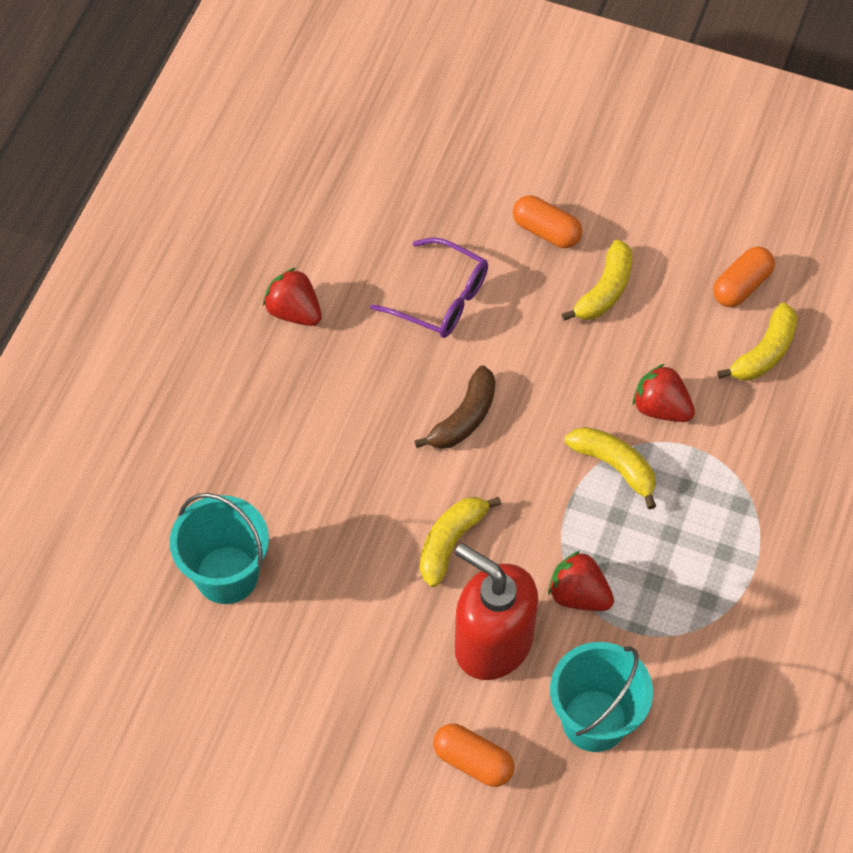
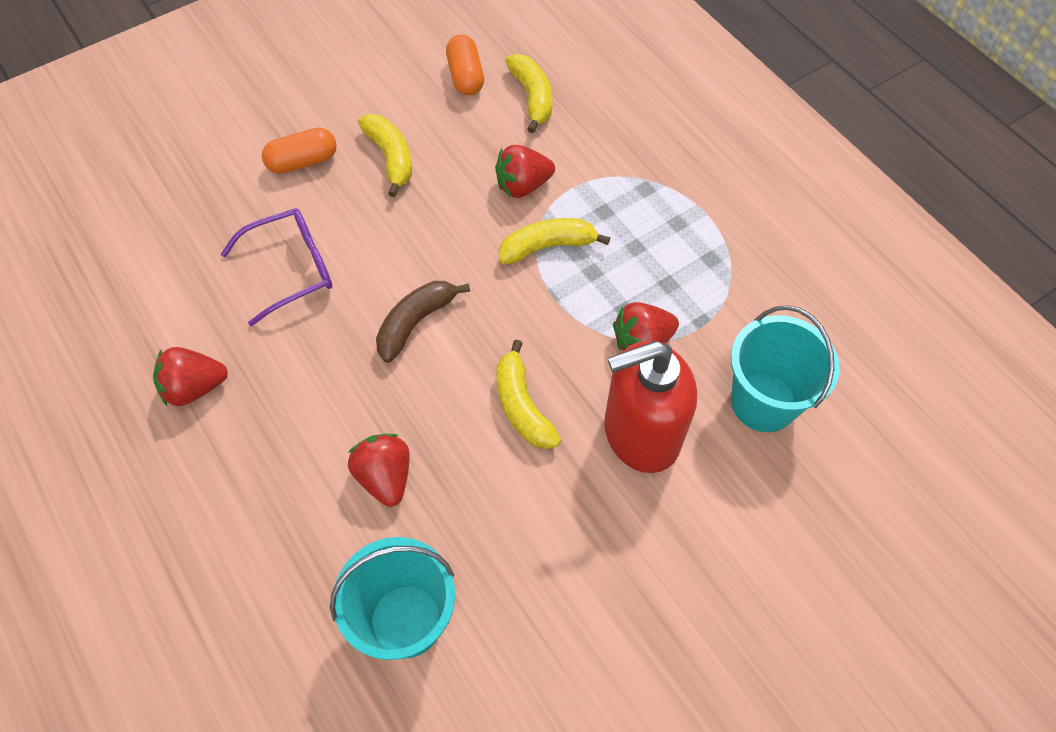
camera: 55 degrees left, 0 degrees up
(321, 487) = (385, 477): none -> red strawberry
(464, 418) = (416, 322): brown banana -> brown banana turned 120 degrees counterclockwise
(473, 761) = (742, 521): orange capsule -> none

